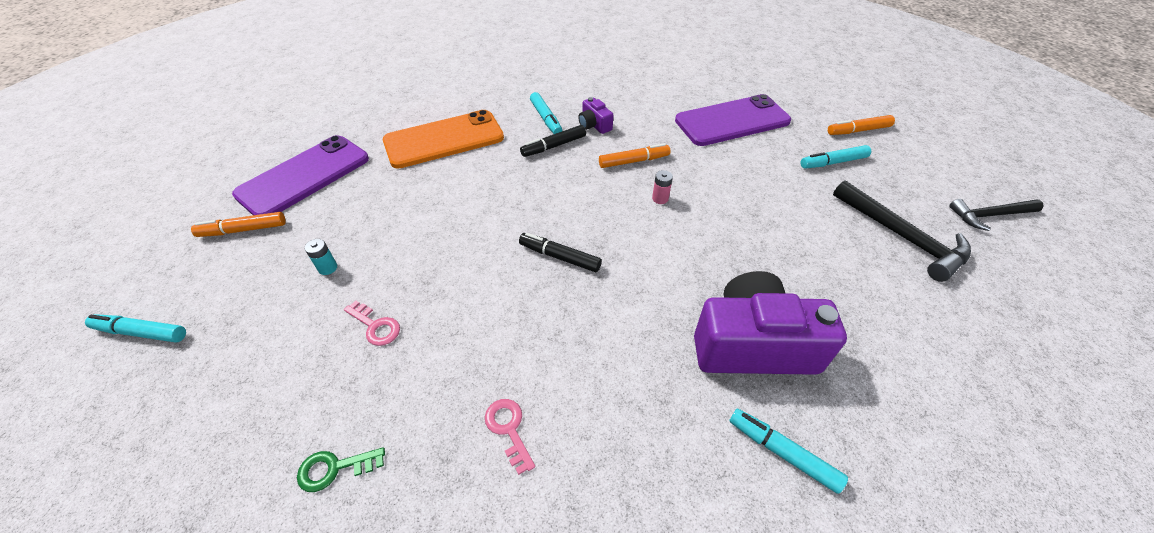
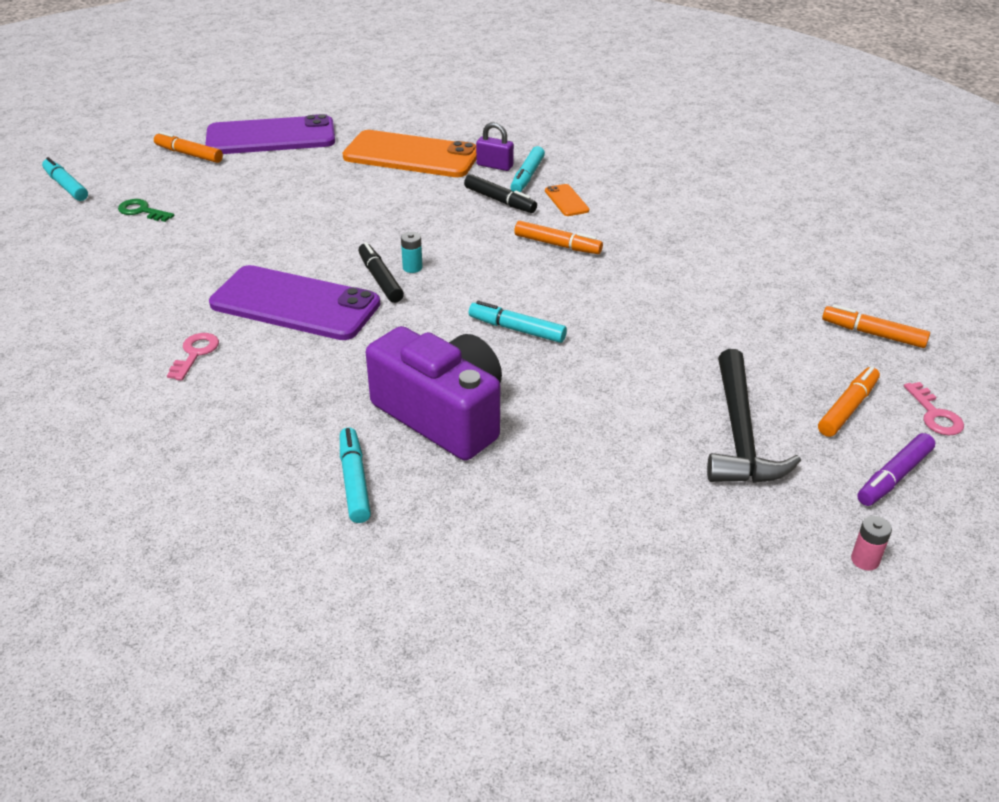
camera: 40 degrees right, 10 degrees down
(328, 268) = (210, 203): turquoise battery -> turquoise battery (412, 267)
(334, 468) = (77, 311): green key -> green key (142, 211)
(375, 326) = (194, 253): pink key -> pink key (935, 415)
(514, 120) = (494, 166): none -> purple padlock
(553, 146) = (500, 201): black marker -> black marker turned 150 degrees counterclockwise
(594, 125) = (566, 200): purple camera -> orange phone
(660, 198) = (534, 283): pink battery -> pink battery (865, 560)
(732, 121) = (724, 259): purple phone -> purple phone (295, 304)
(833, 162) = (780, 344): turquoise marker -> turquoise marker (517, 329)
(915, 185) = (847, 408): none -> orange marker
(989, 215) = (893, 477): black hammer -> purple marker

